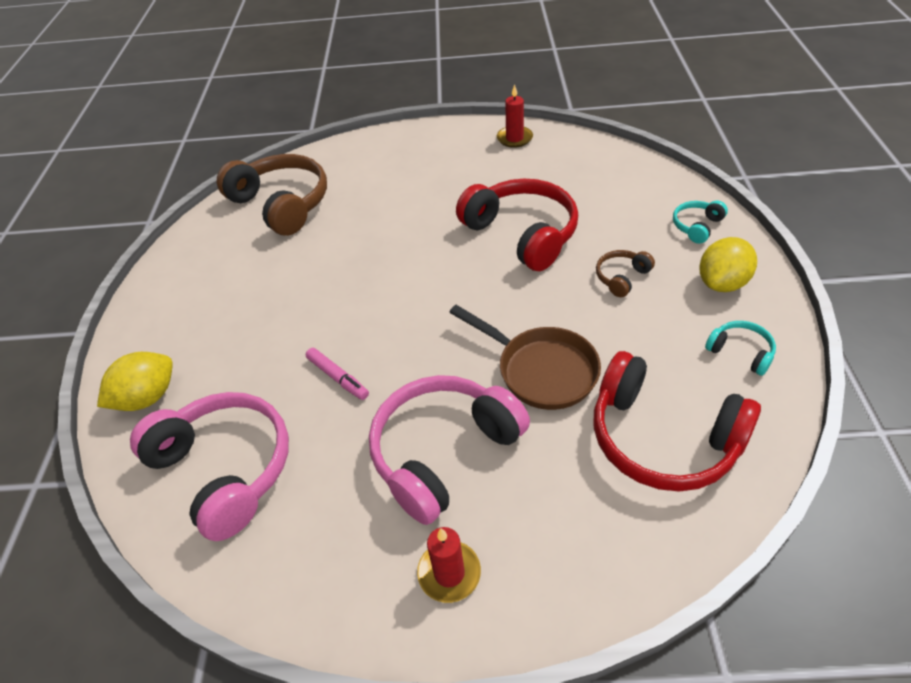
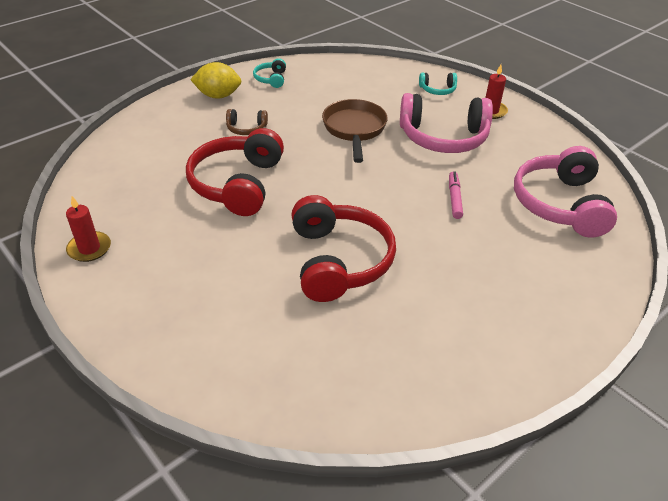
camera: 135 degrees left, 5 degrees down
(147, 397) = (586, 277): yellow lemon -> none
(281, 204) = (334, 365): brown headphones -> none
(662, 437) = (352, 85): red headphones -> red headphones (338, 261)
(697, 226) = (165, 117): turquoise headphones -> turquoise headphones (437, 90)

